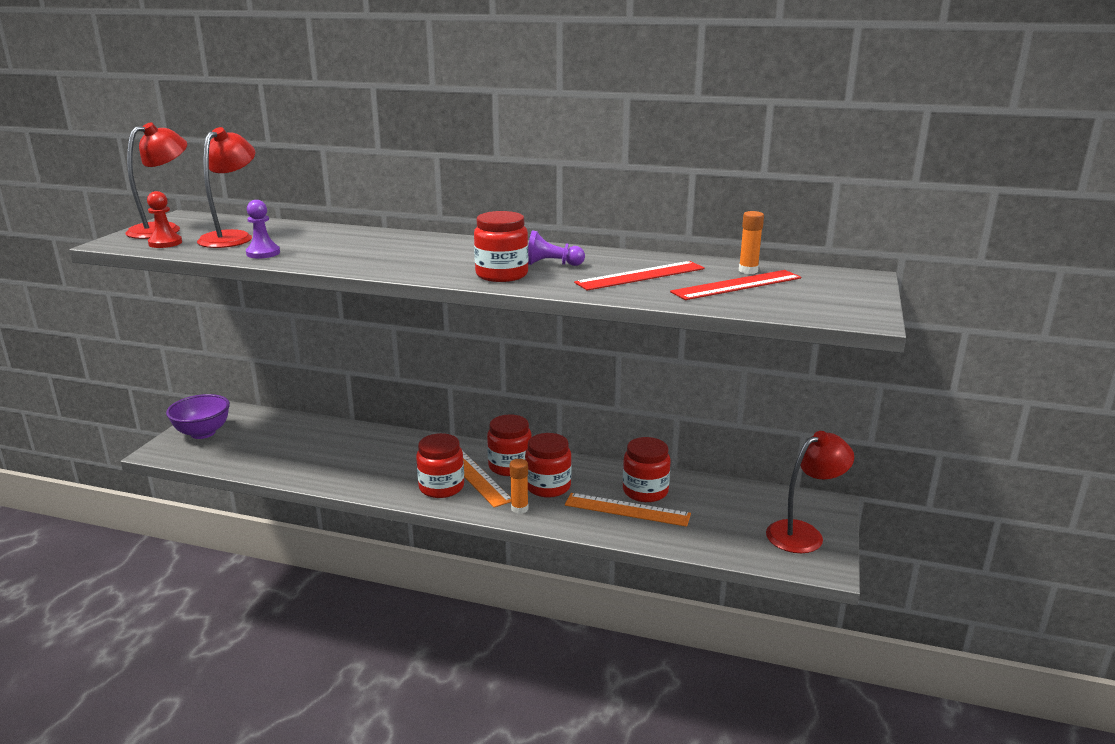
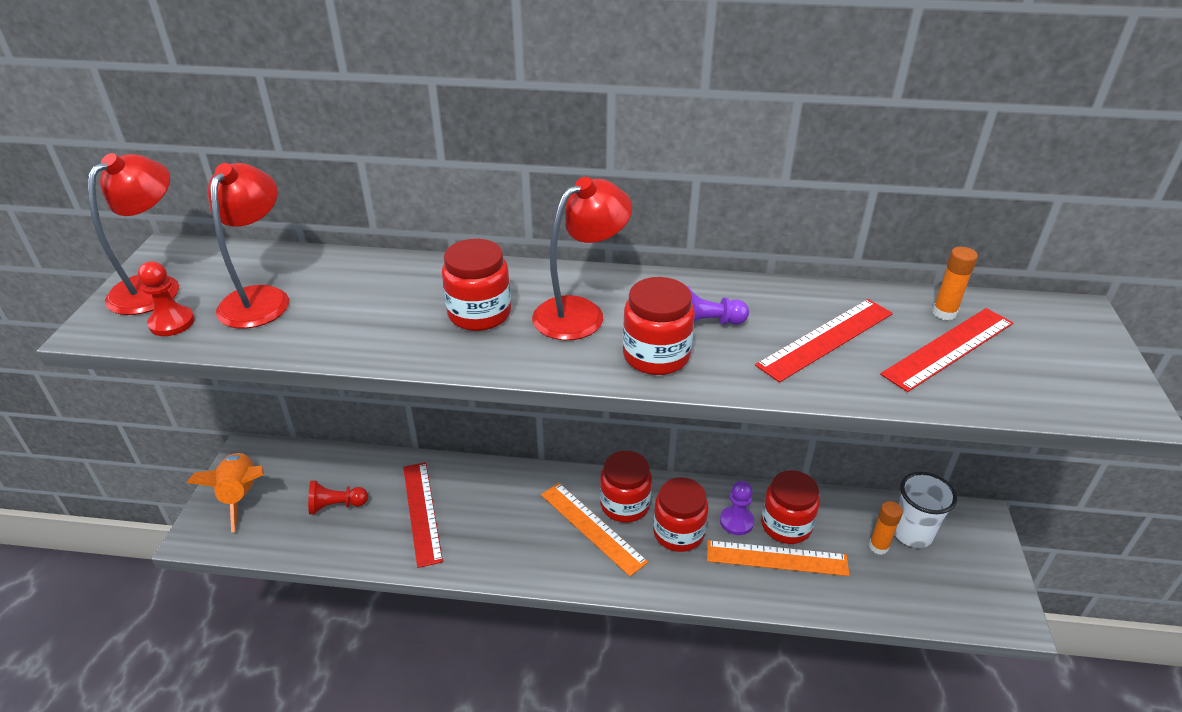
camera: 10 degrees left, 15 degrees up
(203, 433) = (241, 496): purple bowl -> orange rocket
(263, 253) = (319, 335): purple pawn -> purple pawn (736, 521)
(274, 445) = (336, 505): none -> red pawn
(339, 455) = (421, 512): none -> red ruler
(441, 487) = (559, 551): red jar -> red jar (479, 314)
(519, 508) = (659, 574): orange glue stick -> orange glue stick (878, 546)
(758, 507) = (912, 533): none -> white cup
(803, 533) = (971, 568): red lamp -> red lamp (580, 312)

